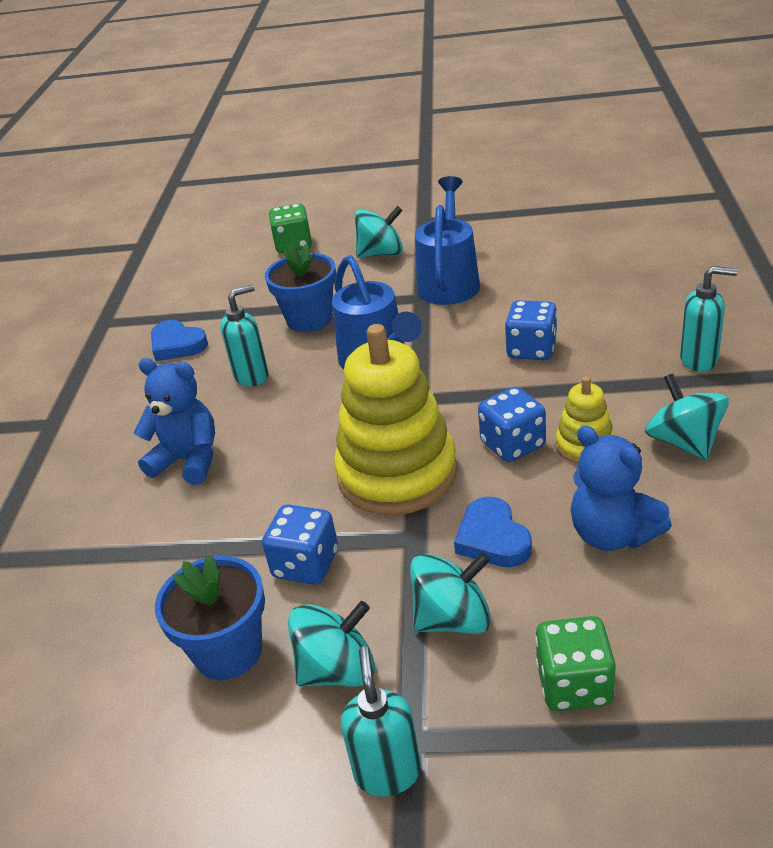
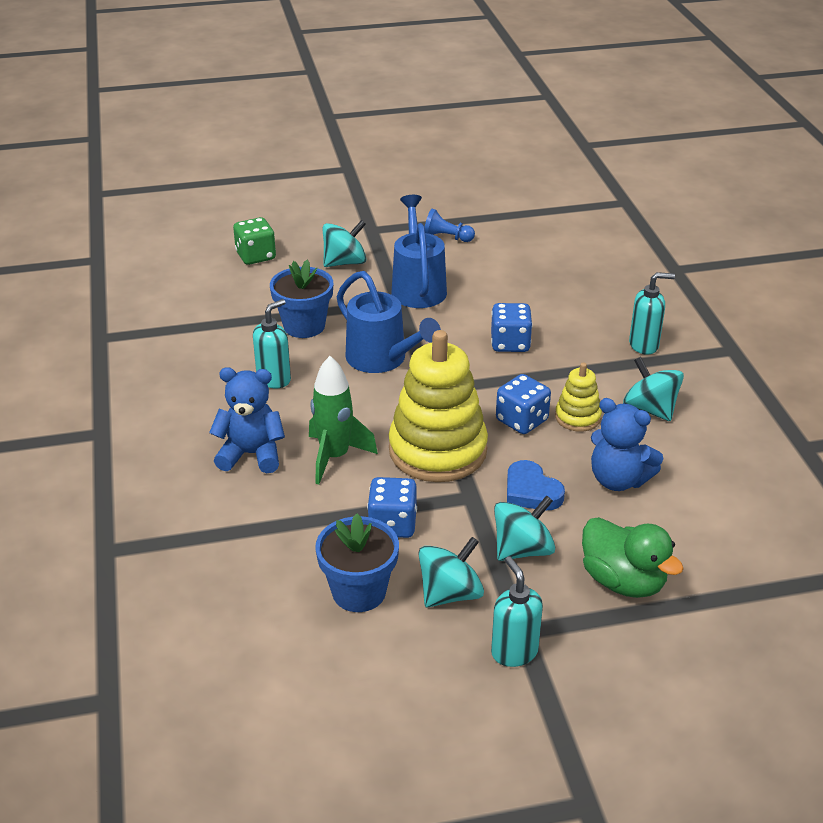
camera: 20 degrees left, 0 degrees up
(177, 345) = (188, 355): blue heart -> none
(276, 472) = (335, 457): none -> green rocket
(501, 230) = (446, 237): none -> blue pawn
(574, 684) = (623, 581): green dice -> green duck

